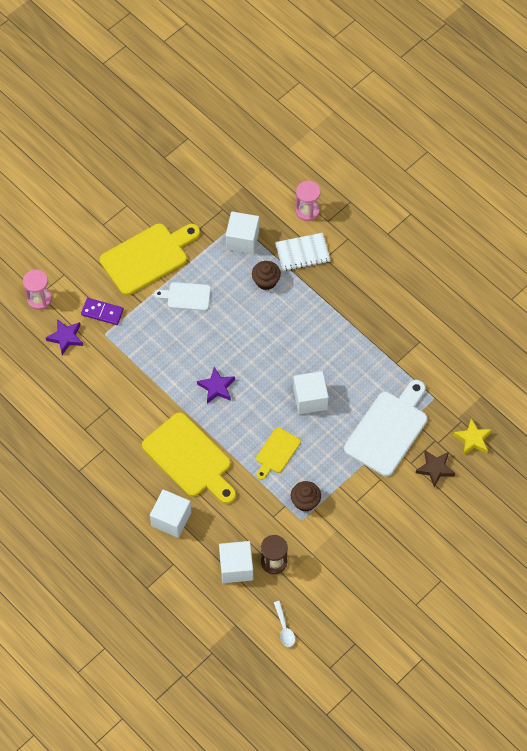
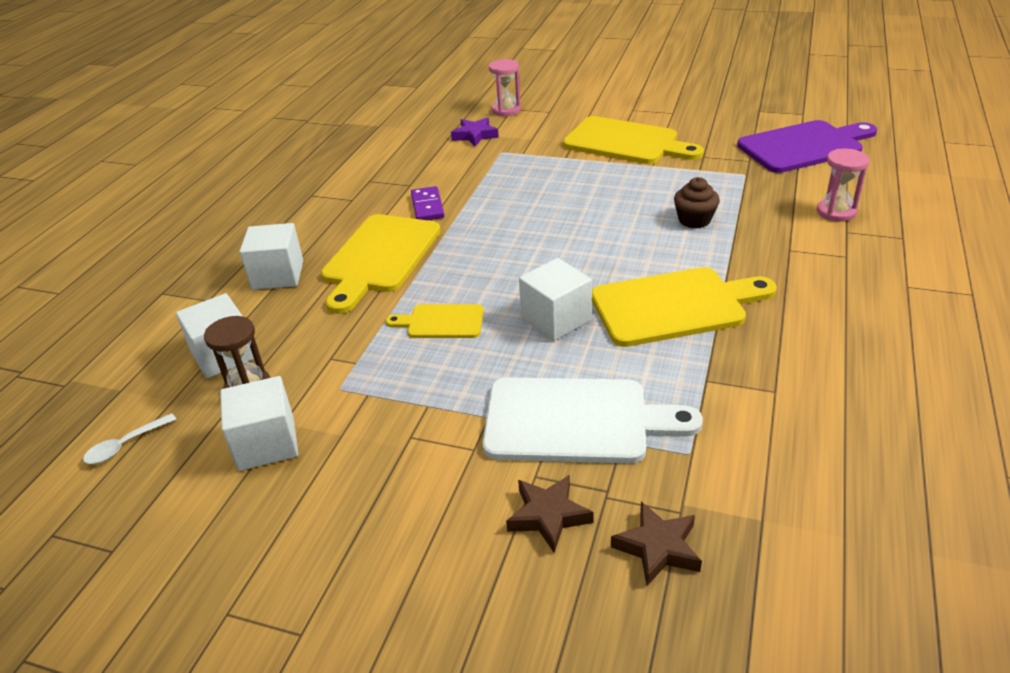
camera: 65 degrees right, 25 degrees down
(102, 312) = (527, 142): purple domino -> purple domino (427, 206)
(186, 296) = (605, 179): white cutting board -> none
(216, 387) = (501, 240): purple star -> none
(228, 169) = (804, 146): none -> purple cutting board
(242, 240) = (728, 185): white cube -> white cube (266, 443)
(302, 253) = (772, 230): white notebook -> none
(305, 501) = (375, 380): brown cupcake -> none
(335, 341) = (674, 306): none -> yellow cutting board
(473, 439) = (658, 547): yellow star -> brown star

